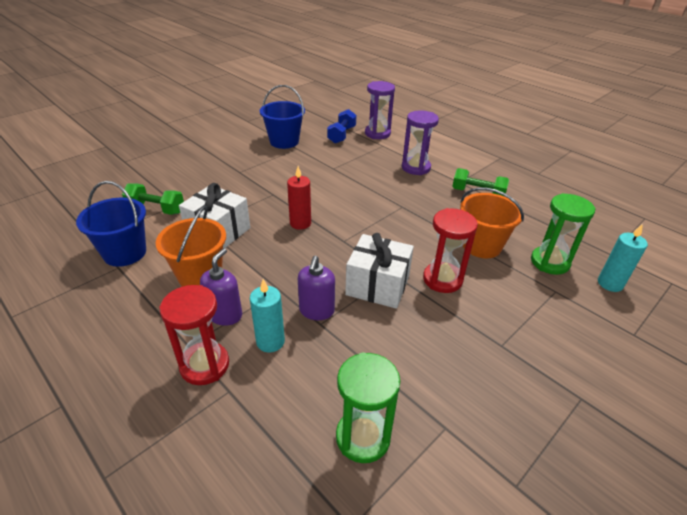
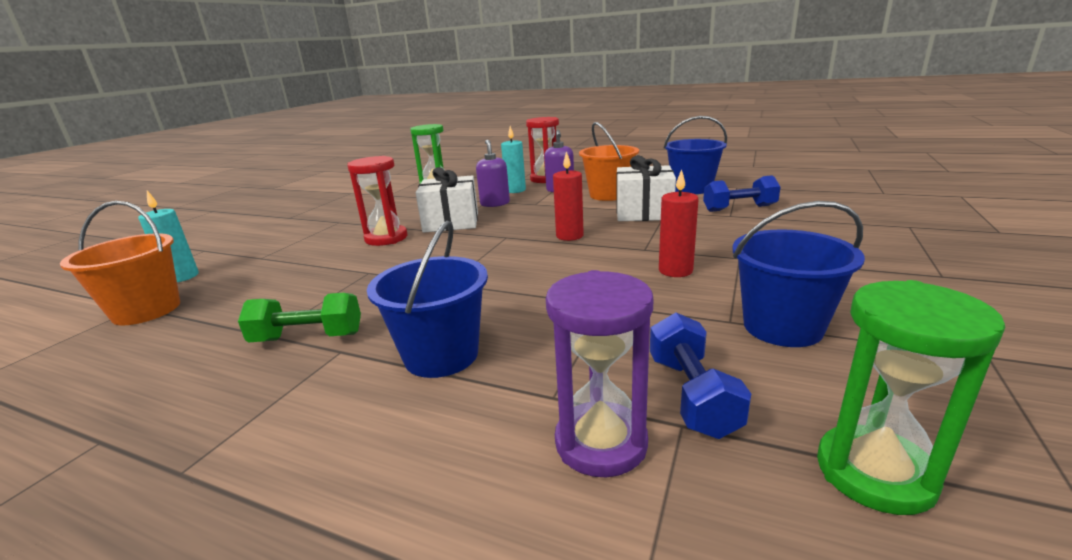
camera: 160 degrees right, 15 degrees down
(156, 209) = (739, 208): green dumbbell -> blue dumbbell
(280, 174) = (675, 270): none -> red candle
(416, 168) = (441, 355): purple hourglass -> blue bucket
(481, 246) = (331, 271): orange bucket -> orange bucket (147, 310)
(549, 262) = (245, 277): green hourglass -> green hourglass (874, 473)

